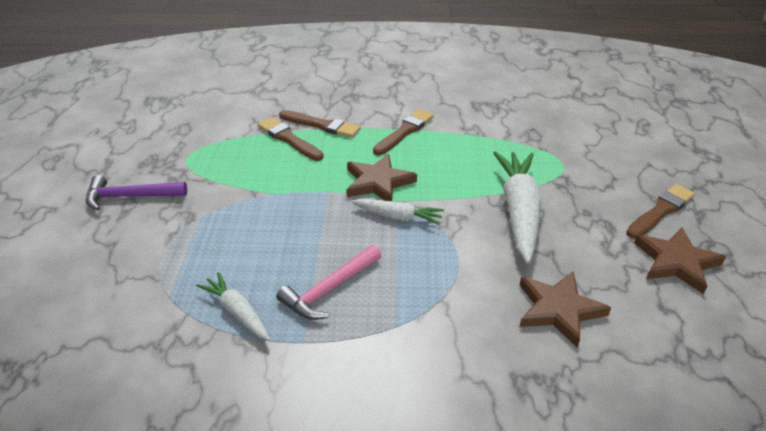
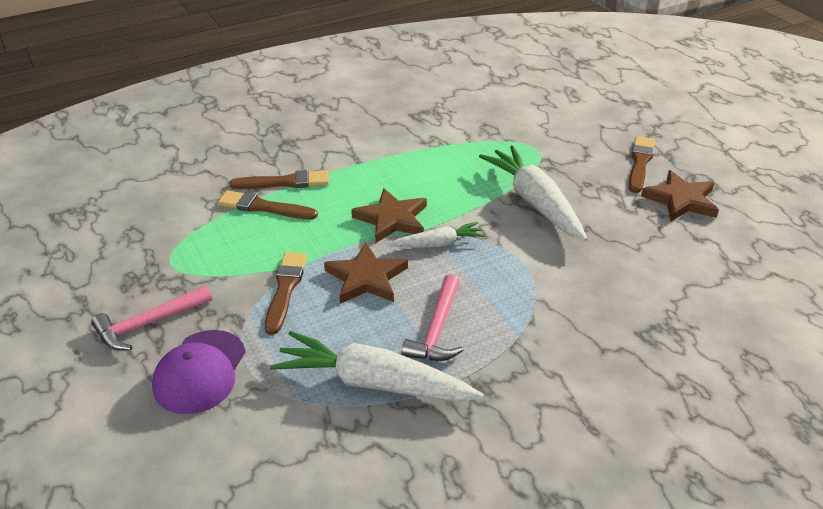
camera: 30 degrees left, 0 degrees up
(127, 247) = (200, 372): none -> purple cap
(130, 197) = (149, 324): purple hammer -> pink hammer
(237, 312) = (373, 383): white carrot -> white carrot, size x1.83
(404, 132) = (372, 163): brown brush -> brown brush (285, 289)
(558, 310) = (629, 270): brown star -> brown star (366, 278)

